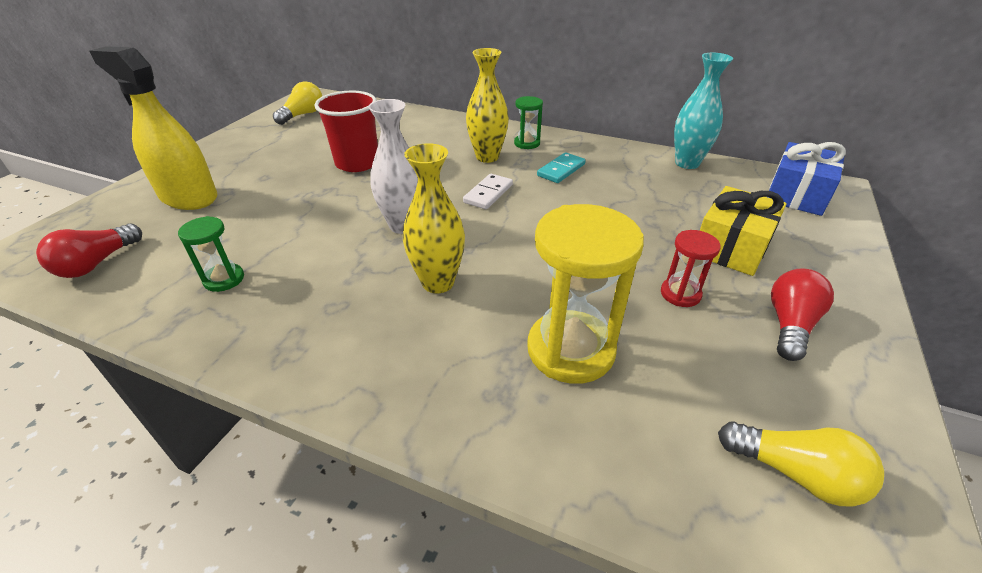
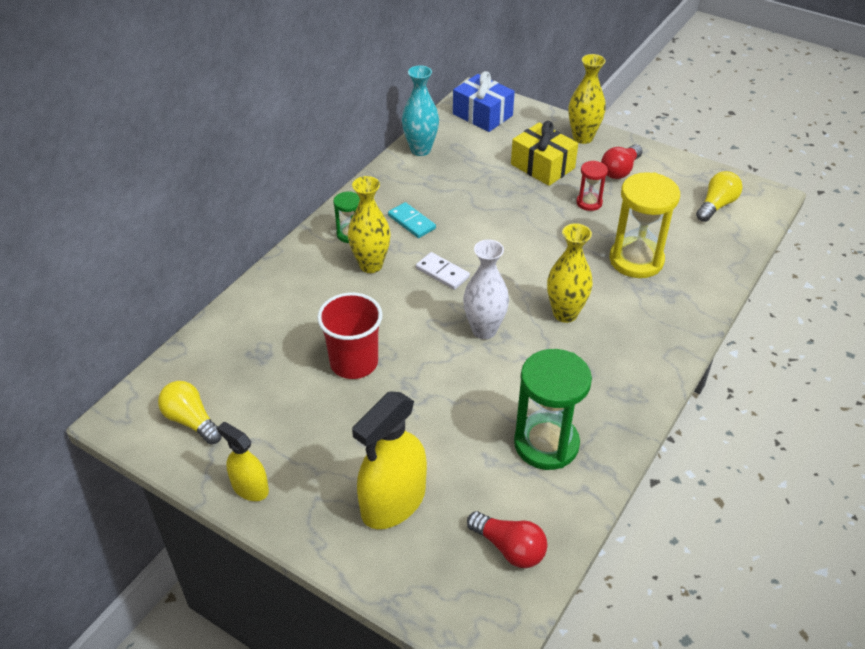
camera: 80 degrees left, 5 degrees up
(224, 279) = (546, 444): green hourglass -> green hourglass, size x1.97
(232, 141) = (250, 487): none -> yellow spray bottle
(789, 325) = (620, 170): red light bulb -> red light bulb turned 90 degrees counterclockwise
(838, 280) = (582, 138): none -> yellow vase

